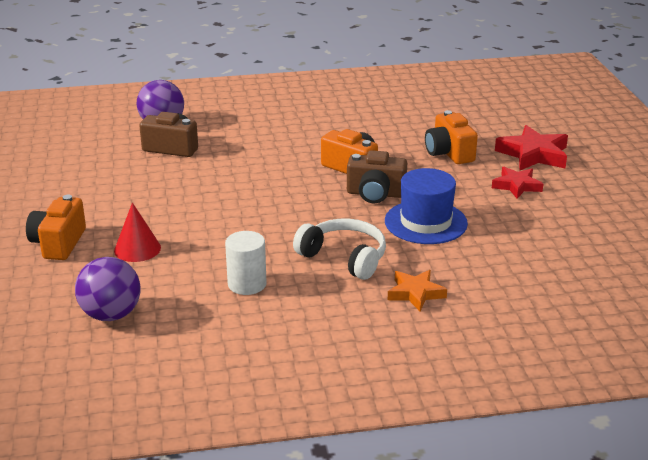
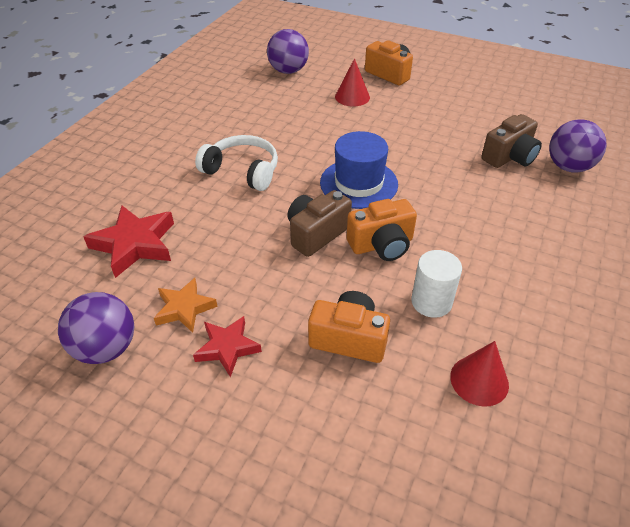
camera: 125 degrees right, 15 degrees up
(247, 284) = (262, 121): white cylinder -> white cylinder (431, 302)
(344, 258) = (242, 171): white headphones -> white headphones turned 135 degrees counterclockwise
(415, 293) = (162, 181): orange star -> orange star (184, 308)
(420, 113) = (479, 380): none -> red cone
(425, 222) = (239, 238): blue hat -> blue hat (358, 183)
(533, 154) = (275, 423): red star -> red star (135, 244)
(586, 225) = (106, 348): none -> purple ball

